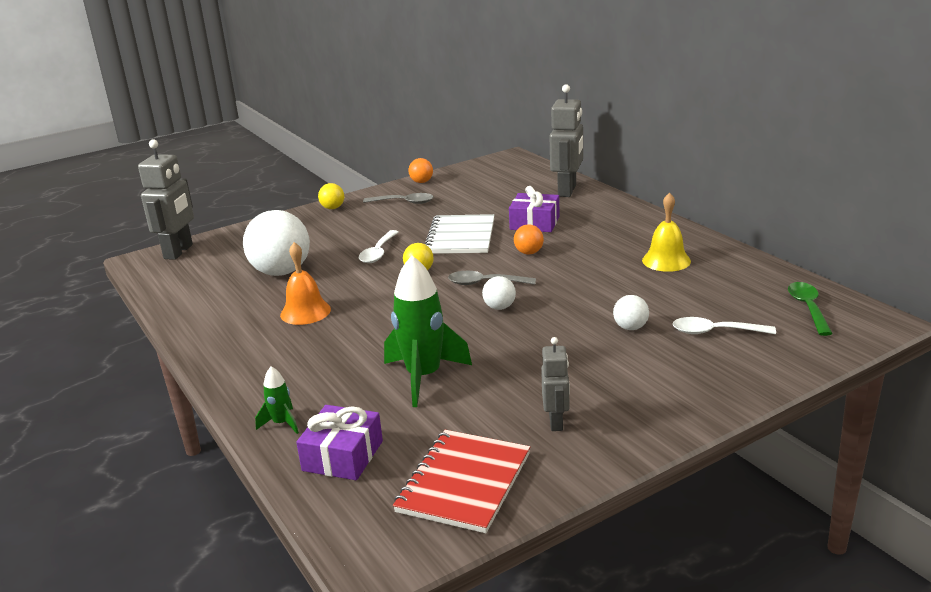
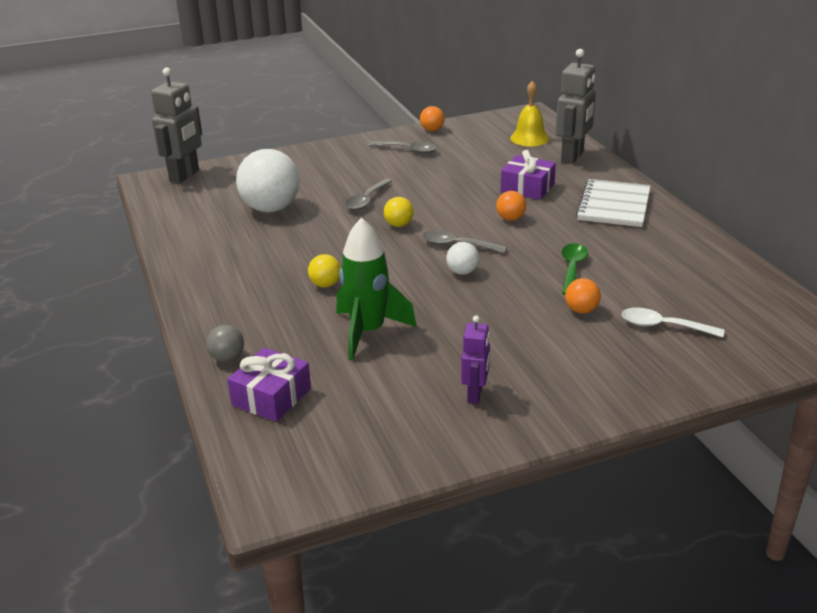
camera: 10 degrees right, 5 degrees up
(281, 423) = (227, 358): green rocket -> grey ball
(305, 312) = (281, 252): orange bell -> none
(332, 208) = (338, 148): yellow ball -> yellow ball (325, 284)
(378, 252) = (366, 200): white spoon -> grey spoon
(461, 237) = (450, 193): white notebook -> white notebook (613, 205)
(464, 483) = (371, 439): red notebook -> none
(556, 422) = (475, 394): grey robot -> purple robot
(630, 327) = (581, 310): white ball -> orange ball
(666, 260) = (643, 245): yellow bell -> yellow bell (529, 138)
(808, 308) = (768, 314): green spoon -> green spoon (572, 269)

